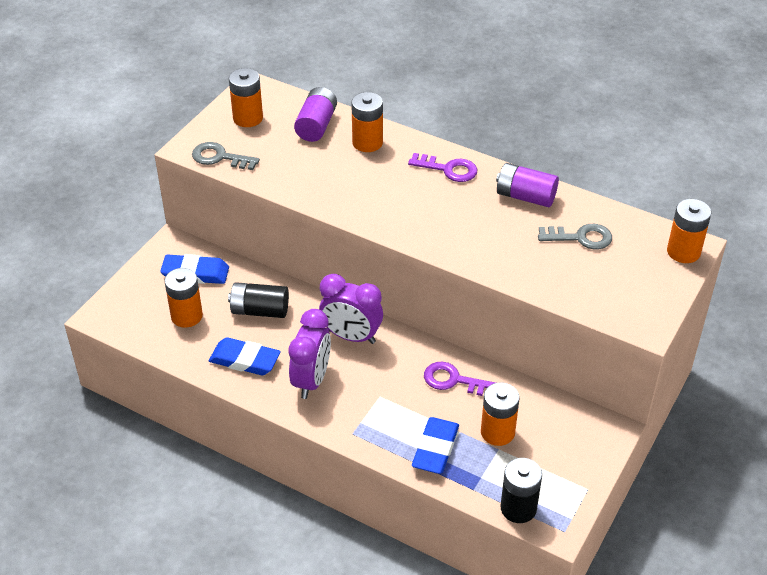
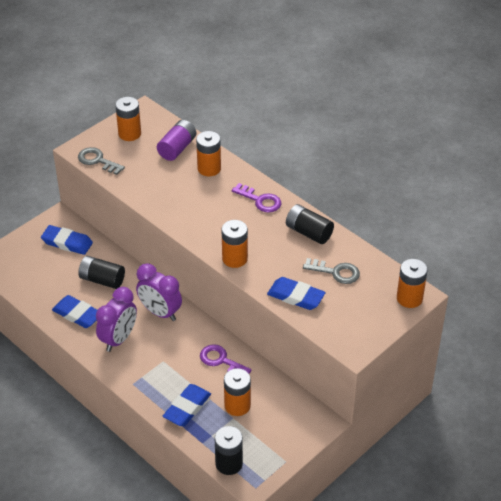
camera: 15 degrees right, 0 degrees up
(187, 316) = (49, 273): orange battery -> orange battery (234, 259)
(525, 196) = (308, 232): purple battery -> black battery
(545, 276) = (296, 296): none -> blue eraser

